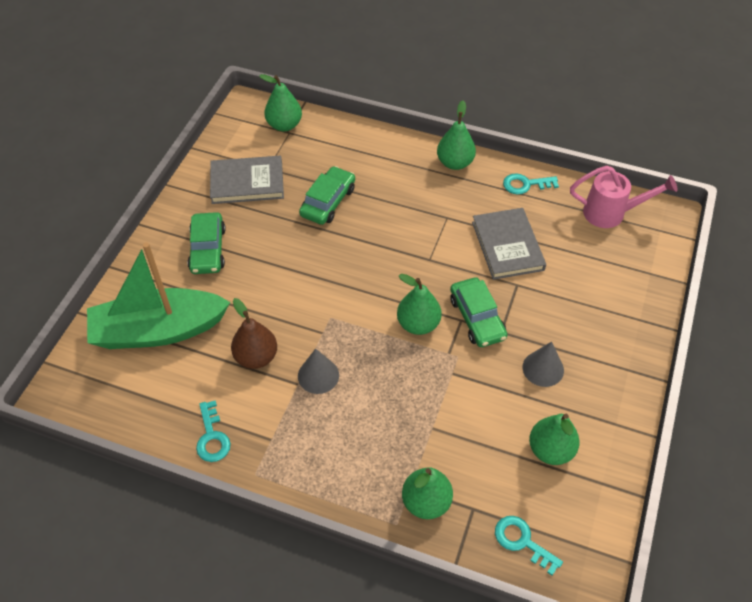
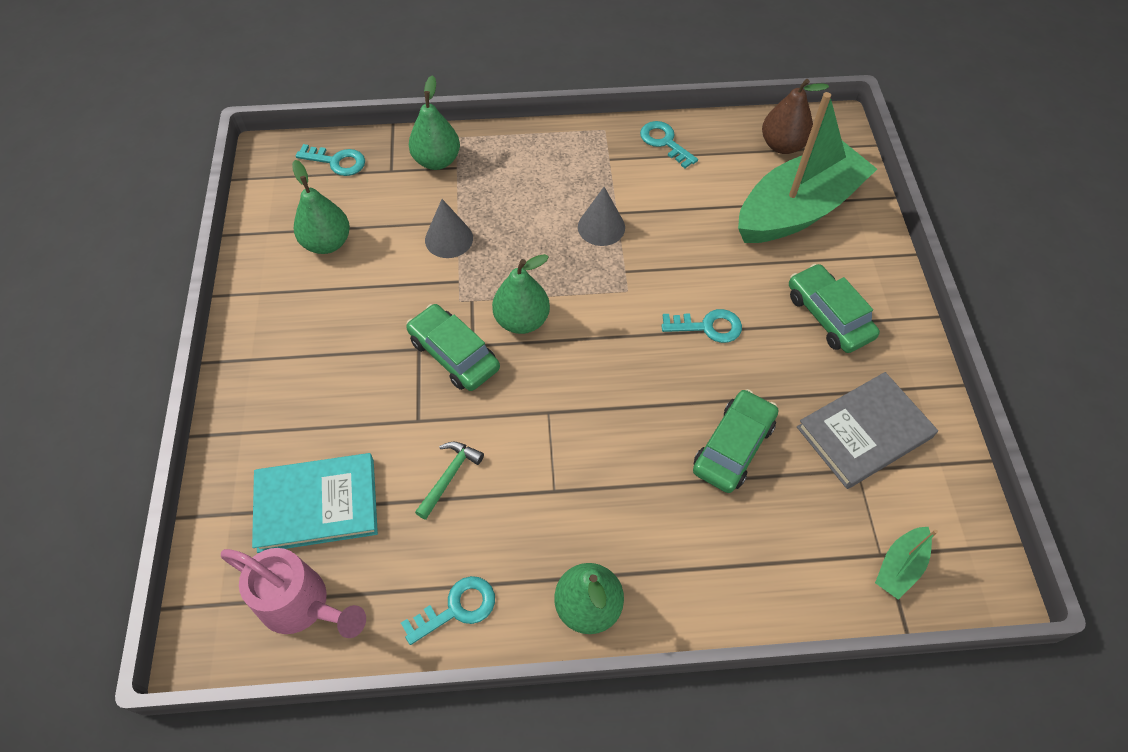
camera: 155 degrees right, 5 degrees up
(256, 357) = (677, 221): brown pear -> brown pear (782, 145)
(284, 125) = (899, 566): green pear -> green boat
(292, 272) = (708, 326): none -> turquoise key
(328, 202) = (733, 447): green car -> green car turned 150 degrees counterclockwise
(507, 246) = (449, 476): grey book -> green hammer
(543, 368) = (355, 322): grey cone -> grey cone (449, 239)
(594, 259) = (317, 504): none -> turquoise book
(611, 213) = (303, 606): pink watering can -> pink watering can turned 135 degrees counterclockwise

